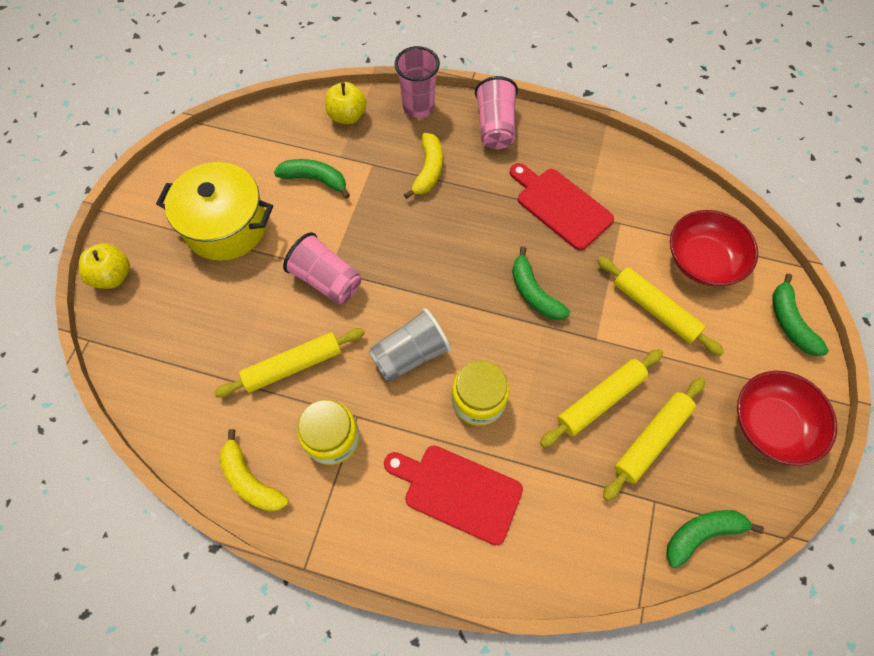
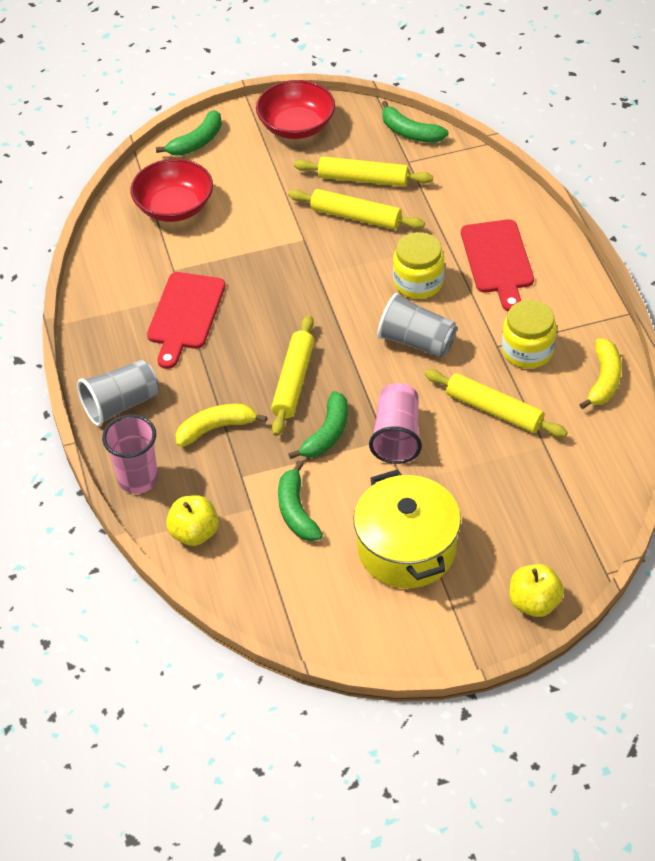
camera: 120 degrees left, 15 degrees down
(495, 126) = (121, 404): pink cup -> grey cup
(533, 293) = (292, 293): green banana -> green banana (327, 434)
(654, 309) = (247, 217): yellow rolling pin -> yellow rolling pin (294, 381)

